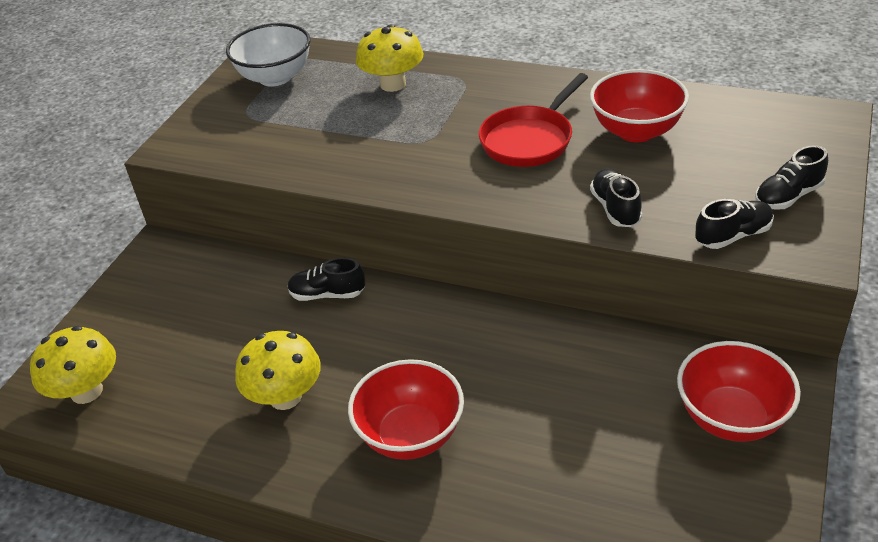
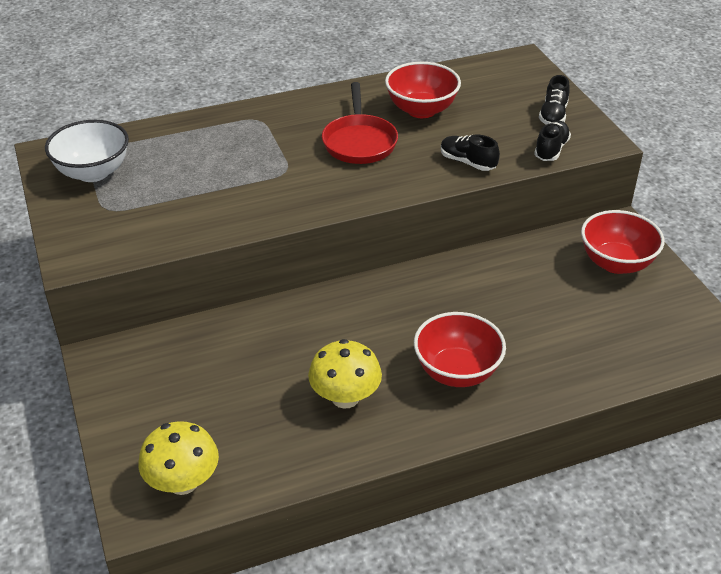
camera: 45 degrees left, 0 degrees up
(327, 294) = (289, 320): black shoe -> none
(393, 84) = (205, 141): yellow mushroom -> none

